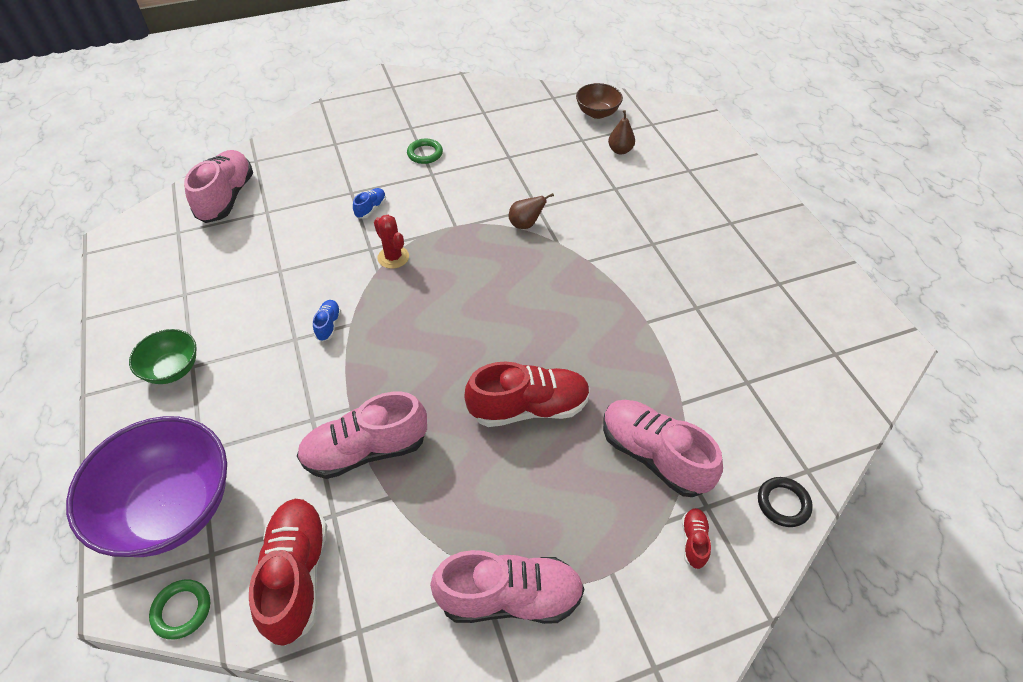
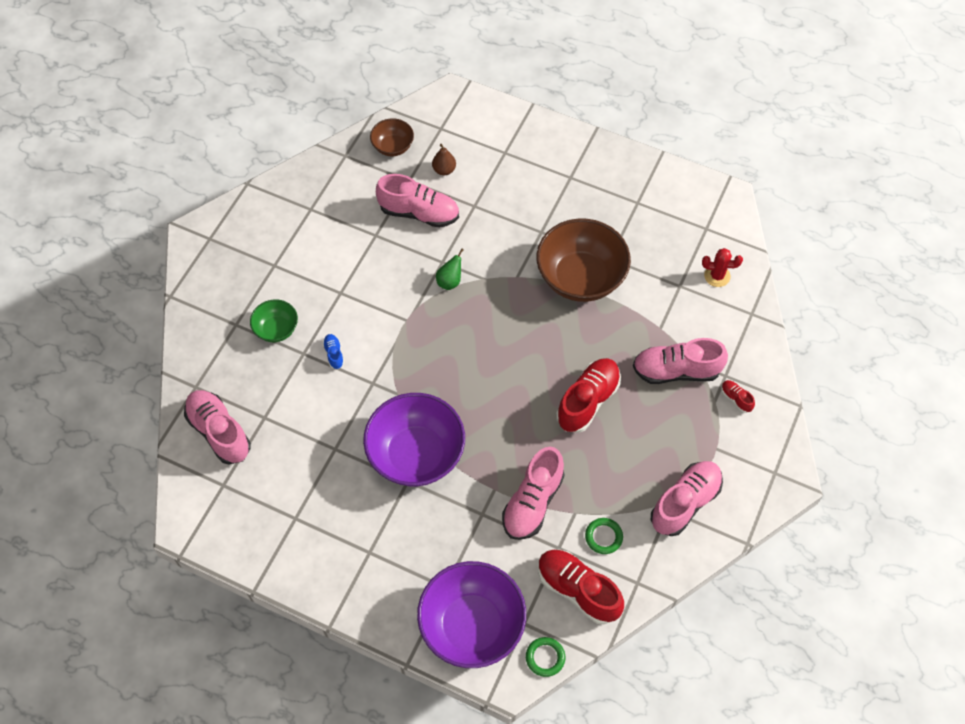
camera: 45 degrees left, 10 degrees up
(172, 369) = (360, 564): green bowl -> green bowl (276, 329)
(328, 325) = (416, 454): blue shoe -> purple bowl
(393, 257) = (396, 376): red cactus -> red cactus (717, 276)
(425, 154) = (314, 280): green ring -> green ring (603, 537)
(526, 224) = (450, 281): brown pear -> green pear
(562, 164) = (419, 213): none -> pink shoe
(648, 302) = (580, 278): none -> brown bowl
(783, 503) = (756, 342): black ring -> none

